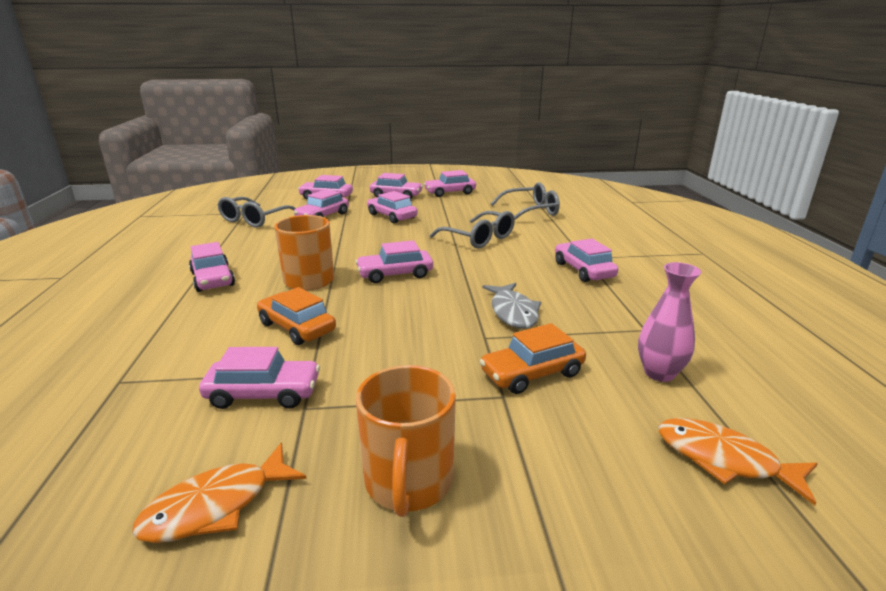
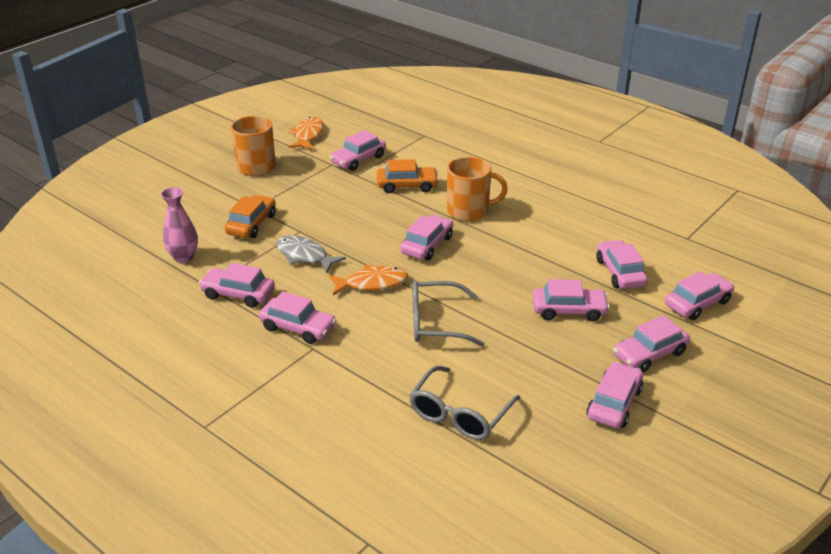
camera: 135 degrees right, 10 degrees up
(213, 279) = (522, 182): pink car -> pink car (238, 294)
(254, 220) = (654, 235): grey glasses -> none
(723, 460) = (136, 228): orange fish -> orange fish (372, 283)

